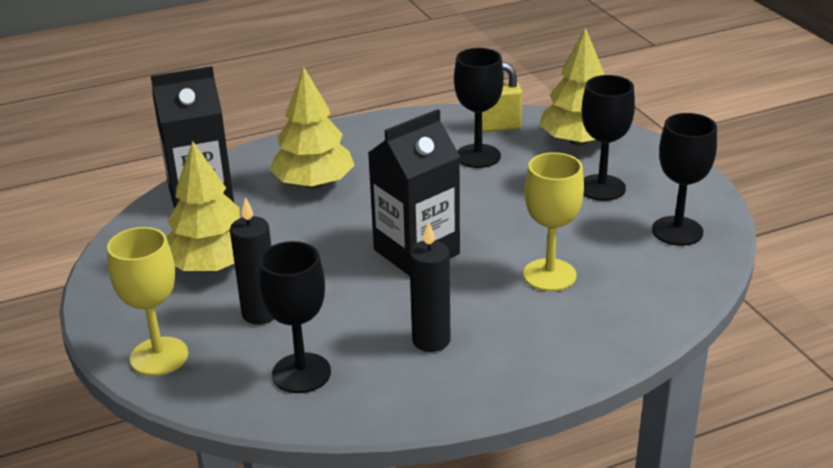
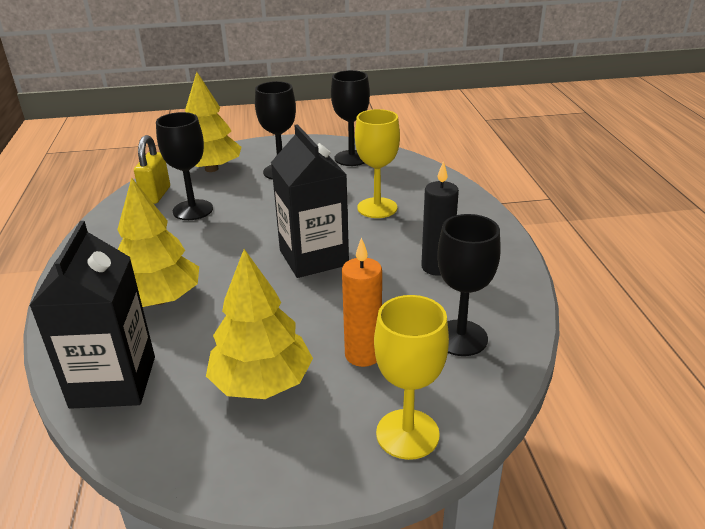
camera: 75 degrees left, 0 degrees up
(260, 314) = (363, 355): black candle -> orange candle

